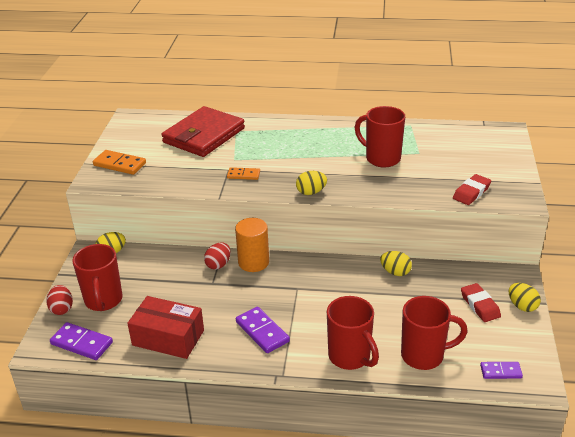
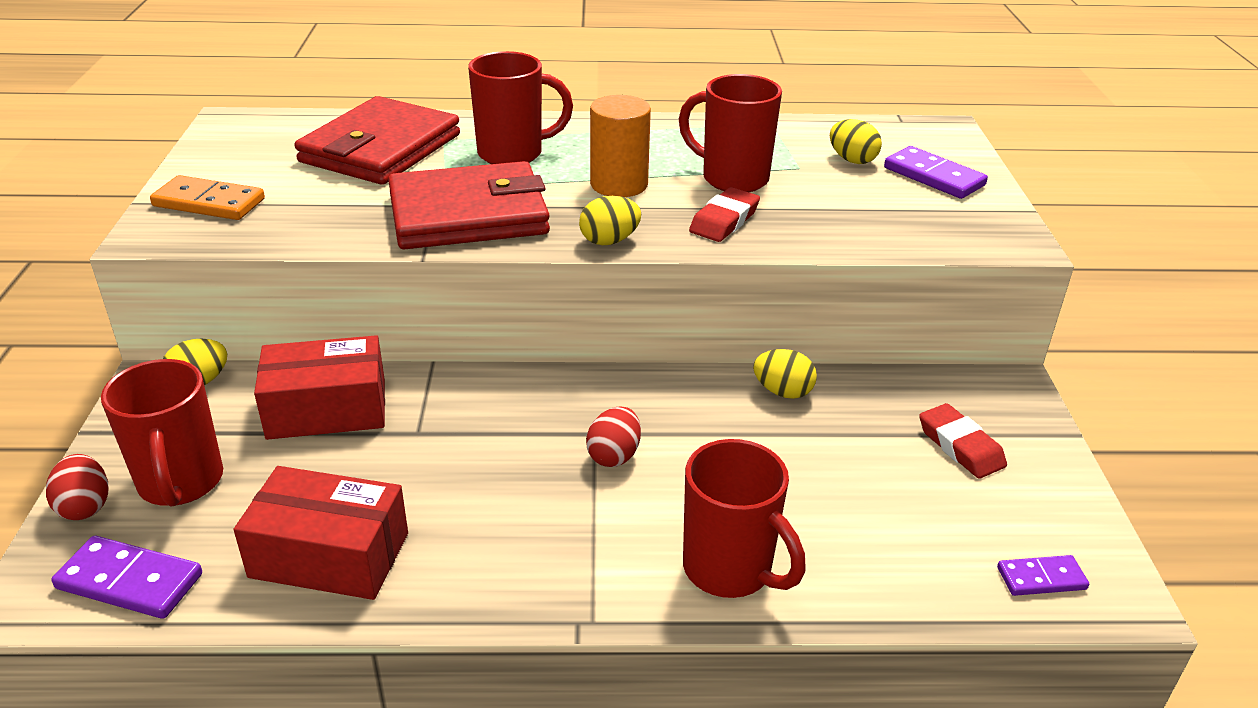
camera: 10 degrees left, 0 degrees up
(171, 269) = (327, 409): none -> red box
(218, 264) = (427, 395): red egg -> red egg (614, 455)
(243, 175) = (468, 214): orange domino -> red wallet
(253, 262) = (498, 387): orange cylinder -> orange cylinder (619, 184)
(262, 332) = (534, 528): purple domino -> purple domino (933, 177)
(424, 356) = (880, 556): red mug -> red mug (513, 154)
(471, 192) = (917, 231): red eraser -> red eraser (724, 221)
(522, 306) = (1039, 443): yellow egg -> yellow egg (852, 160)

